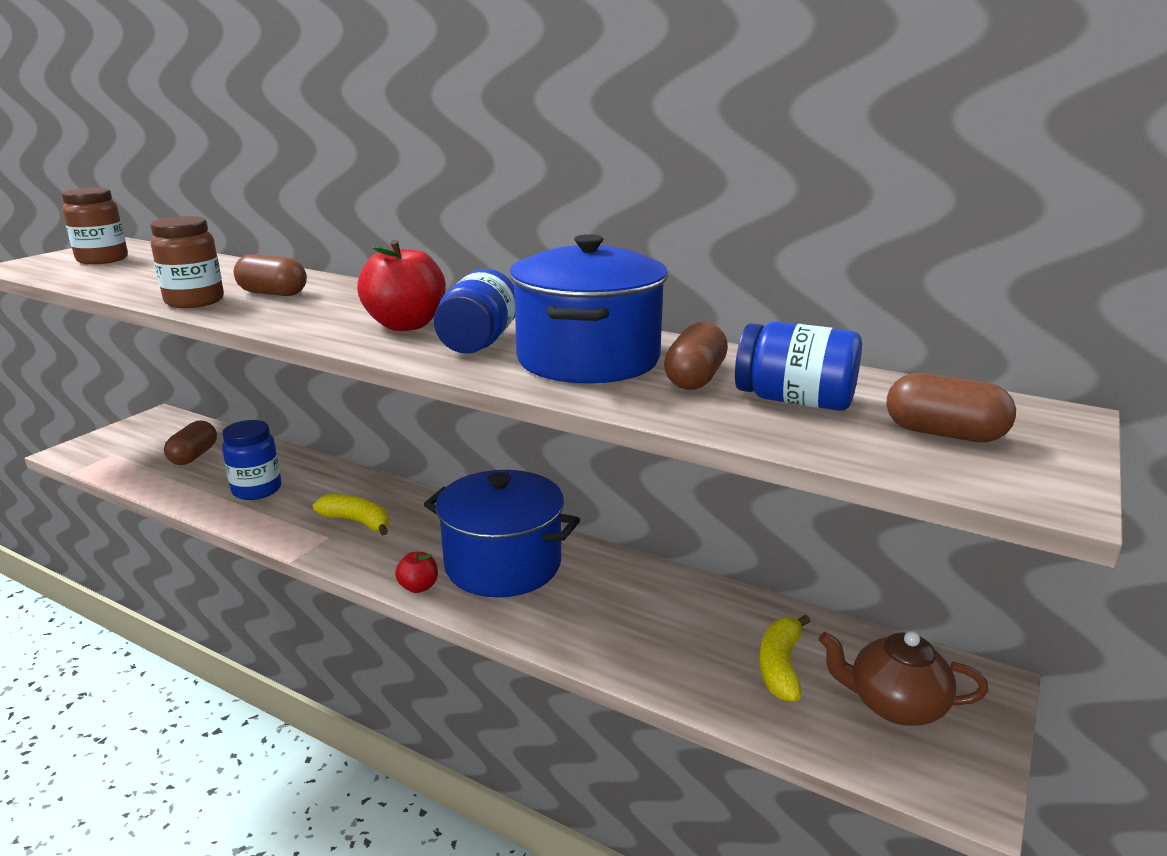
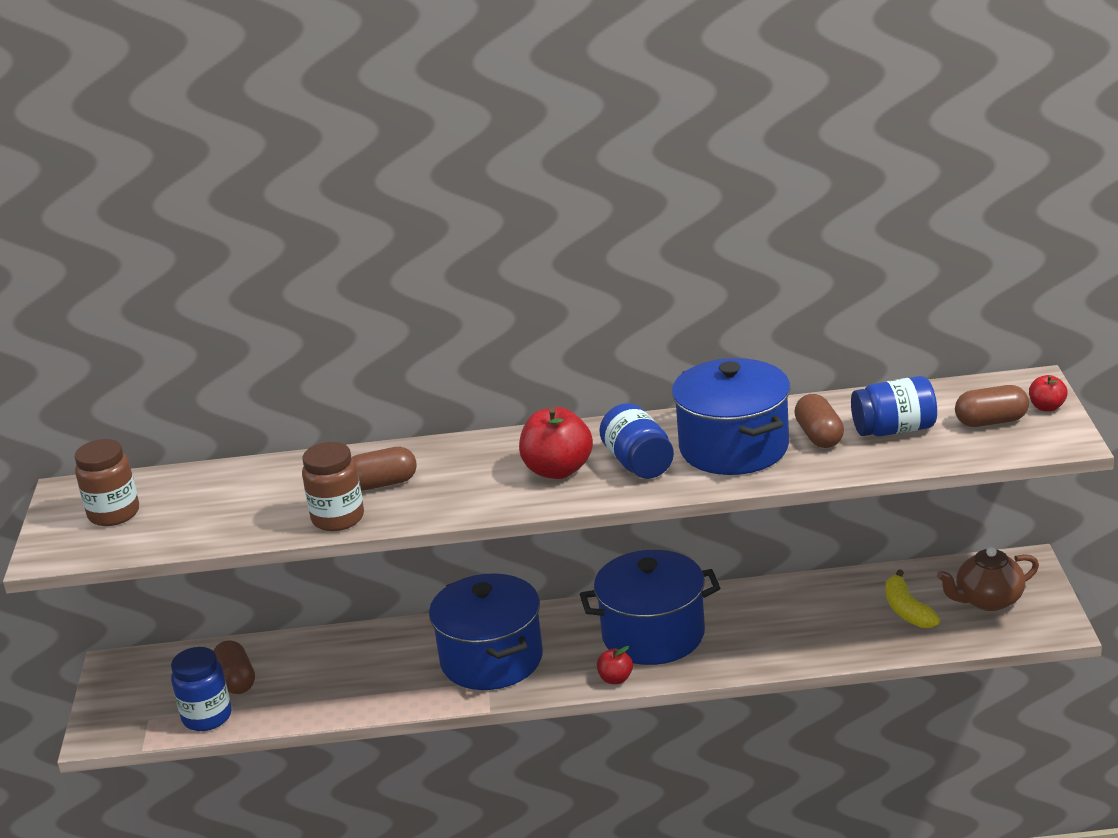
camera: 30 degrees left, 5 degrees up
(257, 490) = (357, 678): blue jar -> blue jar (207, 717)
(357, 522) = (491, 659): yellow banana -> blue pot
(1053, 446) = (1047, 407): none -> red apple

